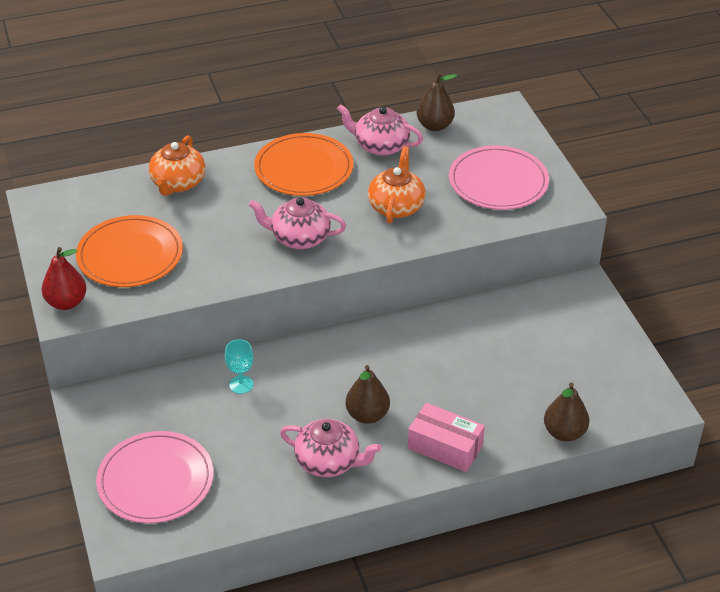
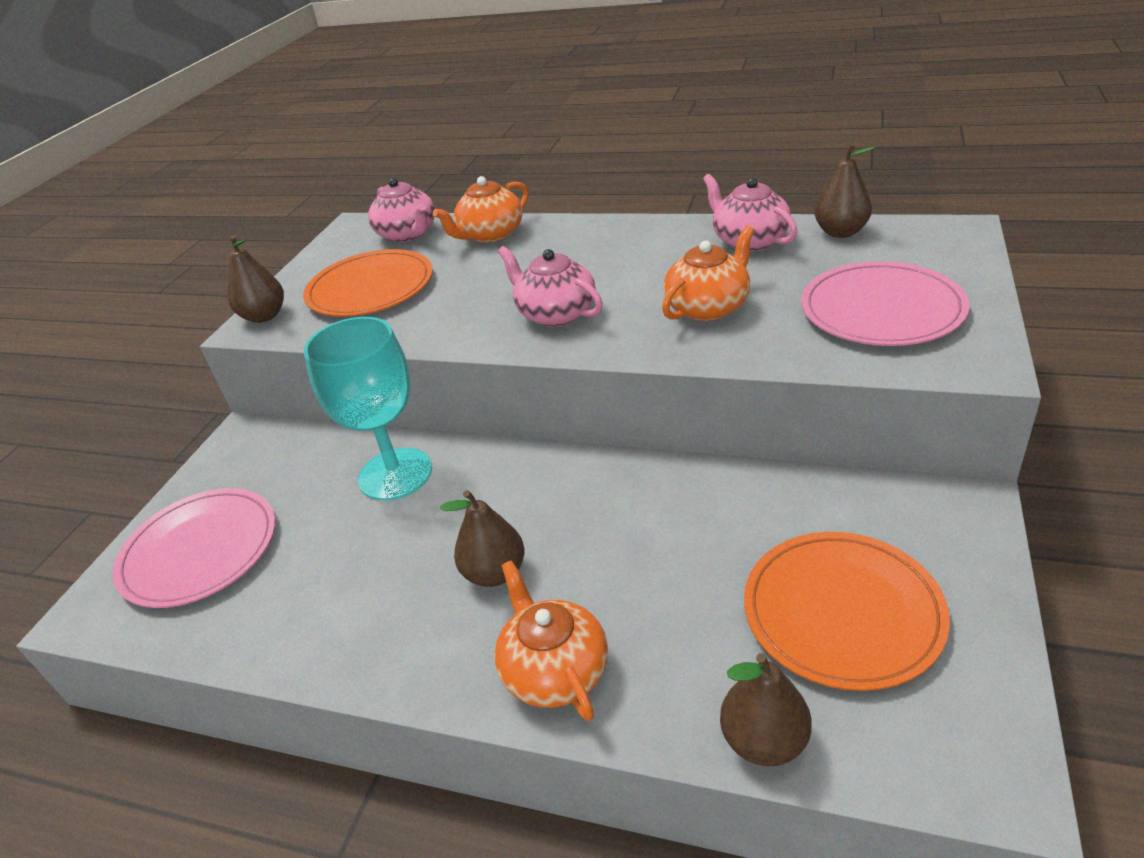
camera: 40 degrees right, 5 degrees down
(66, 302) = (264, 316): red pear -> brown pear
(241, 384) = (395, 474): turquoise goblet -> turquoise goblet, size x2.27
(304, 168) = (635, 246): orange plate -> orange plate (842, 612)
(328, 461) = (389, 617): pink teapot -> pink teapot (408, 234)
(445, 447) = (554, 670): pink box -> orange teapot

